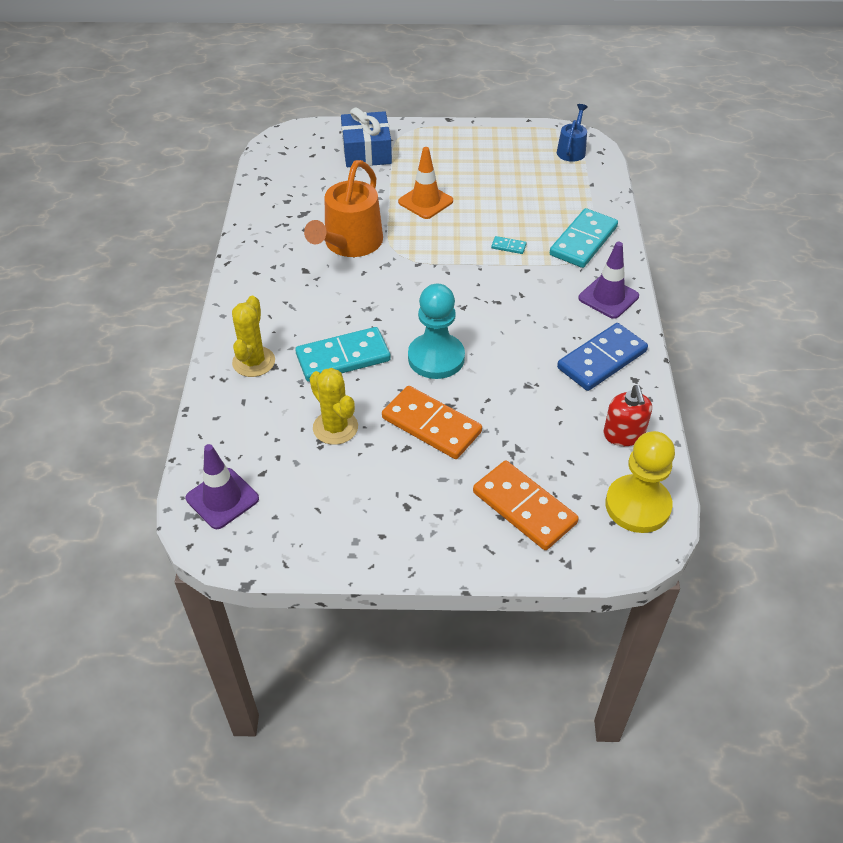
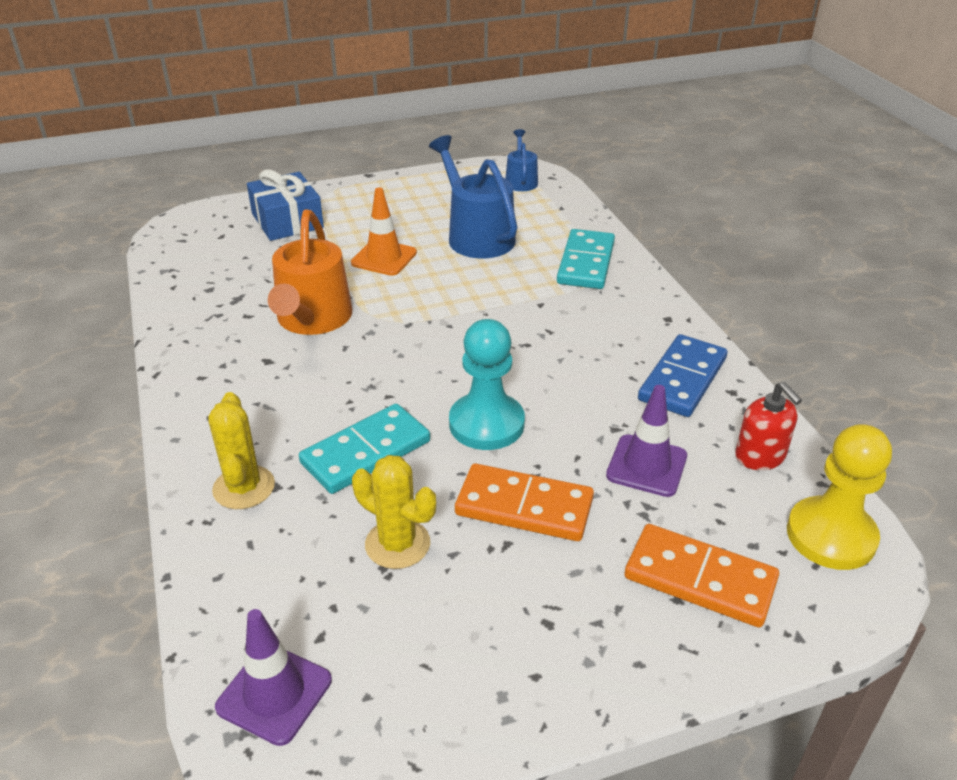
camera: 20 degrees left, 10 degrees down
(508, 197) = (477, 236): none -> blue watering can
(508, 246) = (506, 284): turquoise domino -> none
(608, 297) = (648, 313): purple traffic cone -> purple traffic cone (646, 466)

